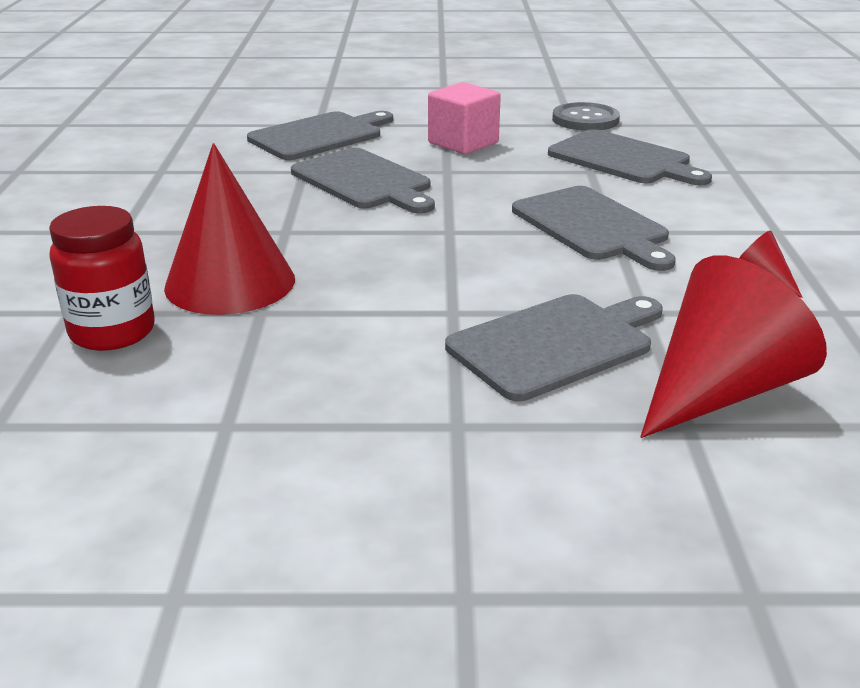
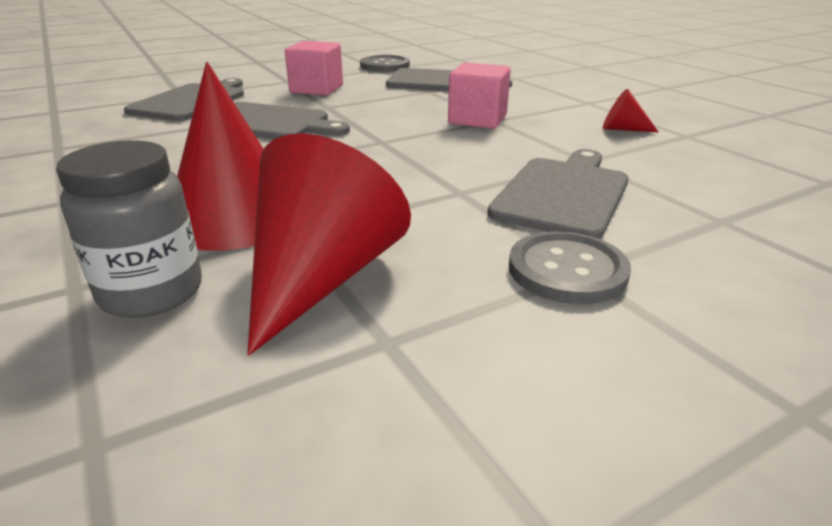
camera: 30 degrees left, 0 degrees up
(112, 332) = (151, 292): red jar -> grey jar
(444, 420) = (567, 270): none -> grey button
(593, 226) = (477, 120): grey cutting board -> pink cube
(719, 391) = (705, 194): red cone -> red cone (321, 278)

